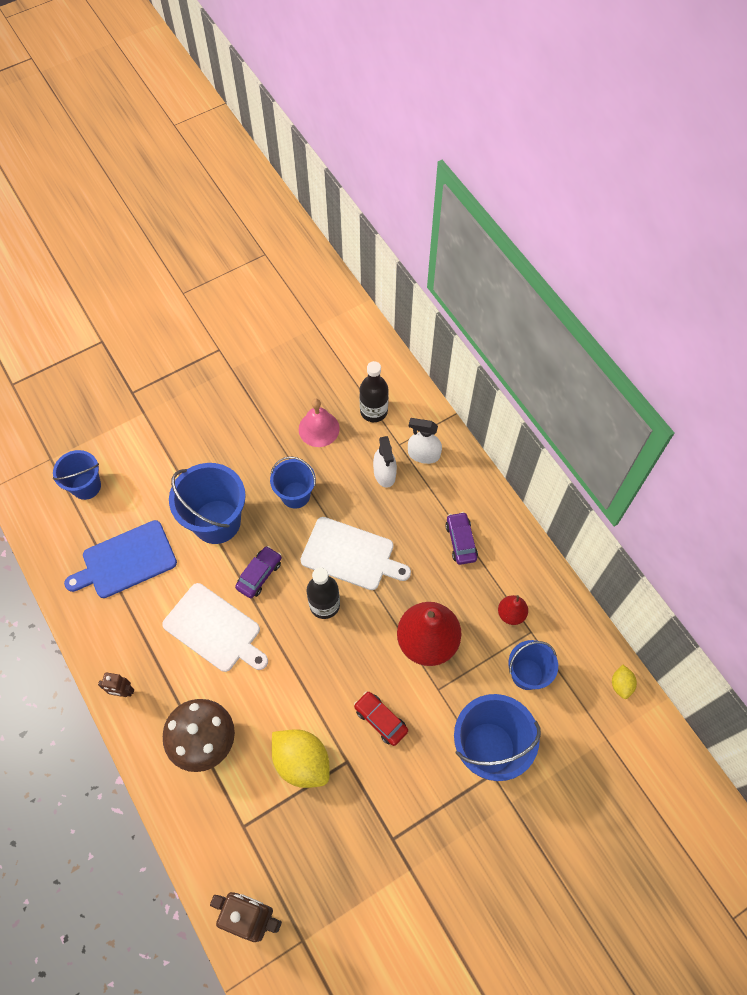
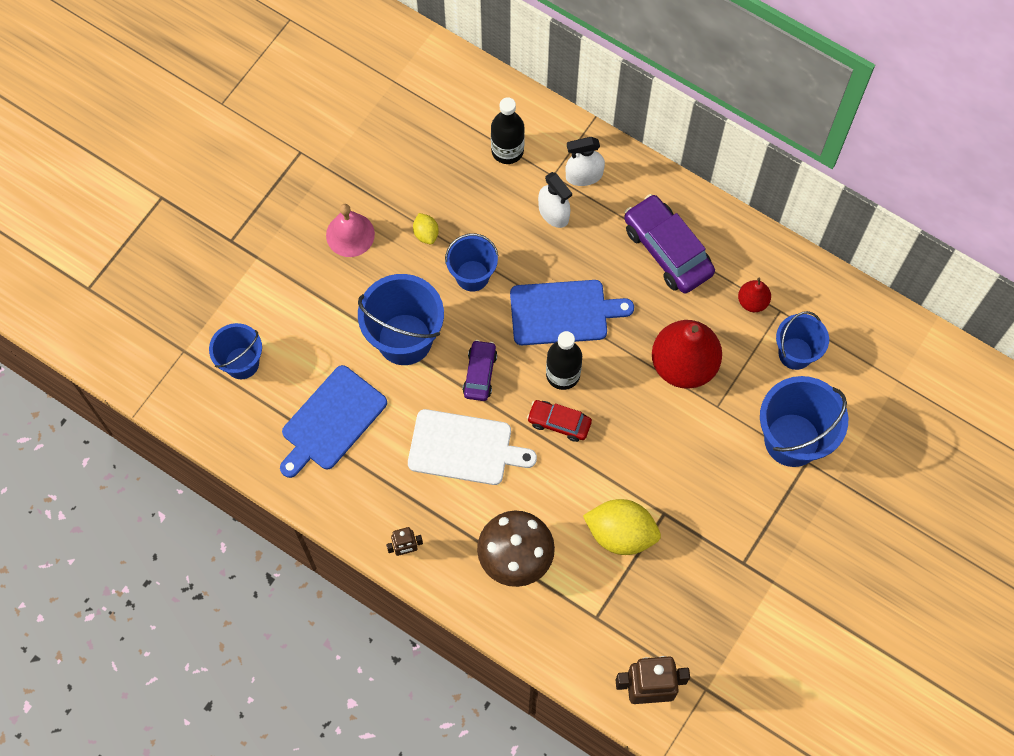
camera: 25 degrees left, 5 degrees up
(319, 429) = (459, 194): pink bell -> pink bell (350, 234)
(351, 555) = (563, 312): white cutting board -> blue cutting board
(380, 720) = (676, 460): red car -> red car (559, 423)
(460, 541) = (667, 250): purple car -> purple car, size x1.76
(621, 684) = (889, 323): yellow lemon -> yellow lemon (426, 234)

